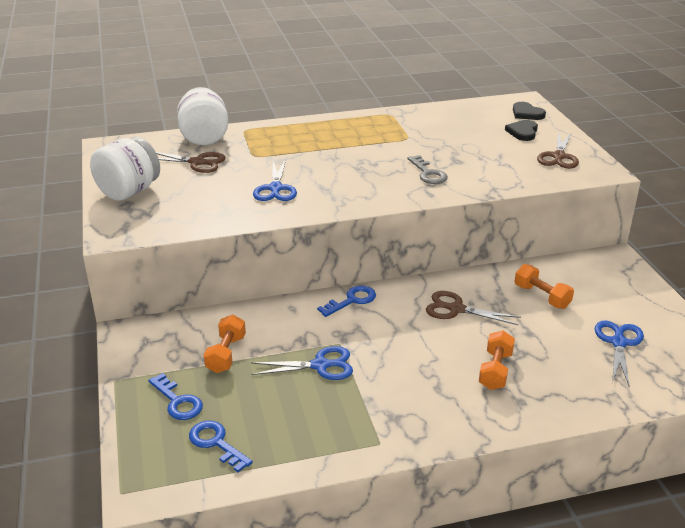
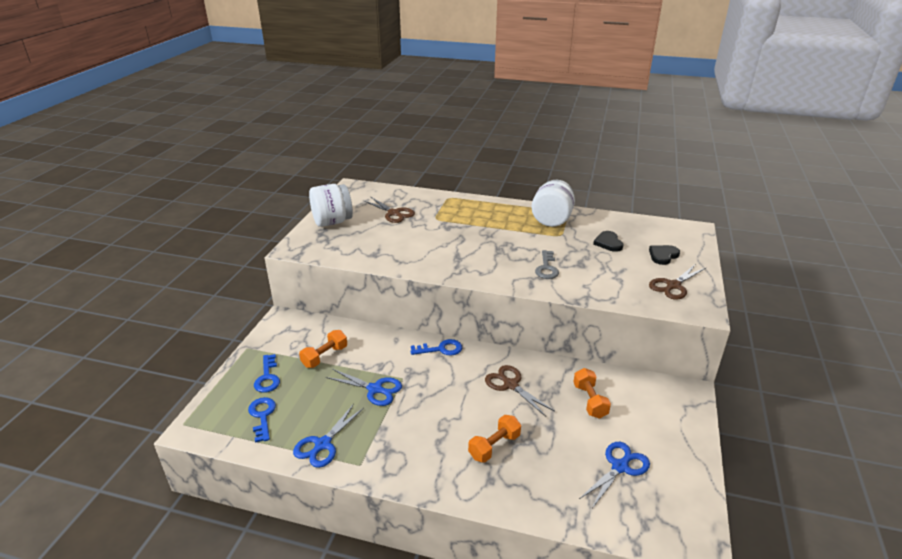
camera: 30 degrees right, 0 degrees up
(204, 138) = (416, 196): white jar -> white jar (552, 220)
(275, 188) = (424, 247): blue scissors -> blue scissors (323, 444)
(527, 113) = (683, 240): black heart -> black heart (608, 243)

